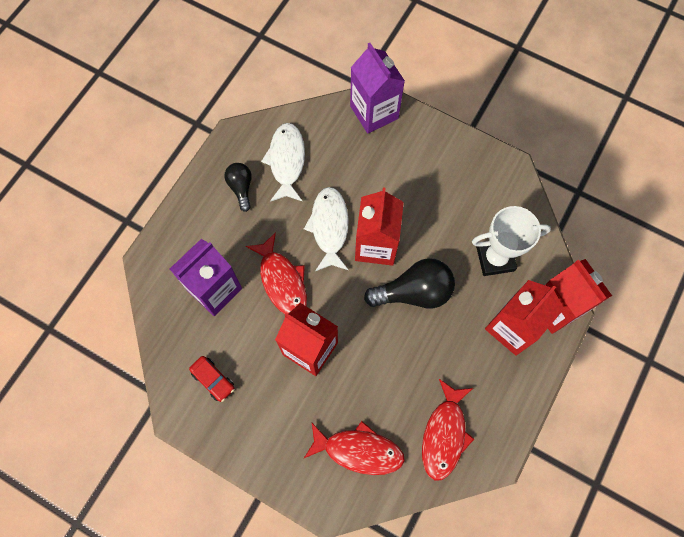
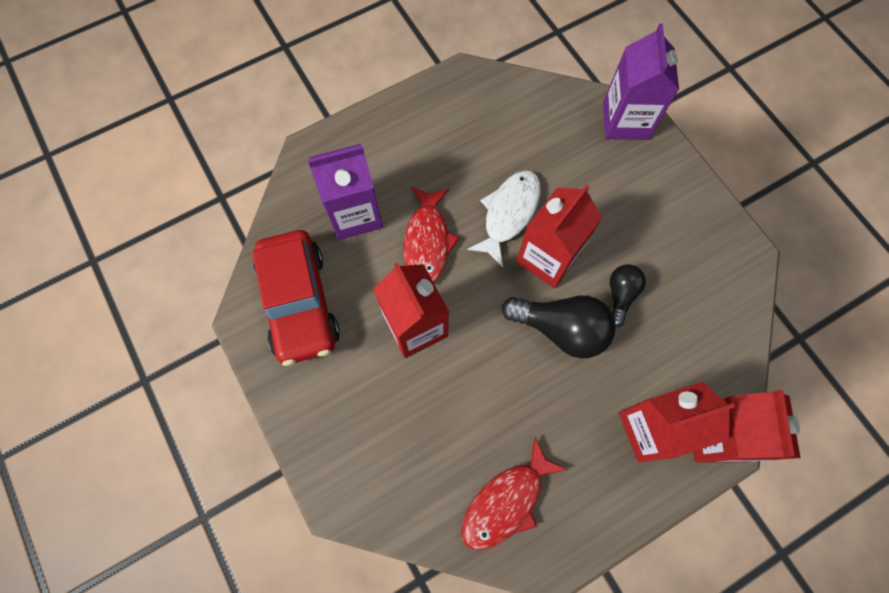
camera: 30 degrees right, 0 degrees up
(213, 380) = (300, 303): red car -> red car, size x2.30
(241, 188) = (441, 128): black light bulb -> black light bulb (620, 295)
(286, 161) = (503, 125): white fish -> none
(358, 450) = (403, 462): red fish -> none
(495, 258) = (674, 342): white trophy -> none

